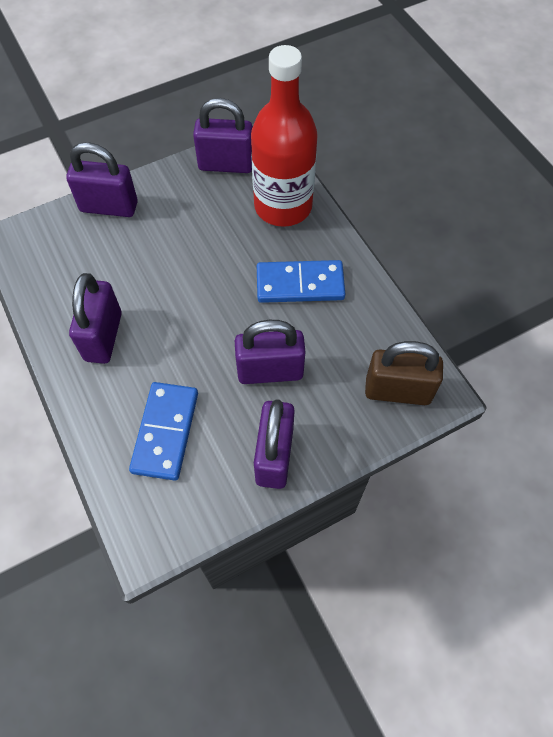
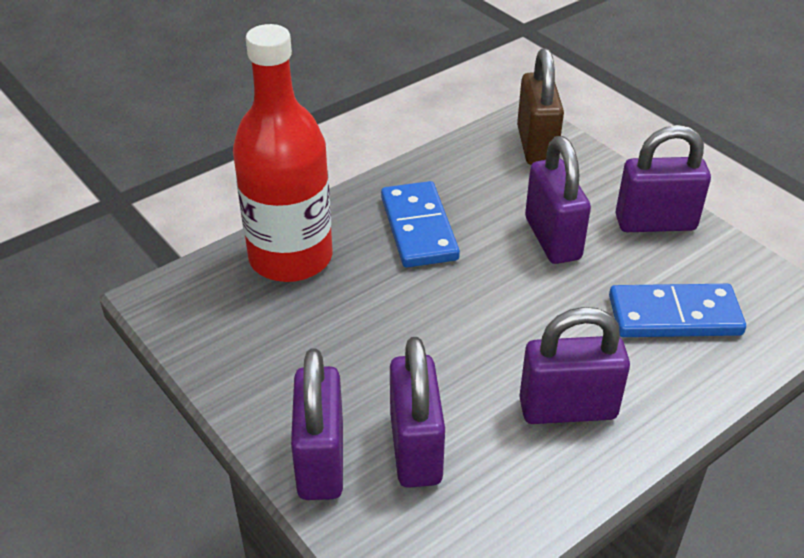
camera: 100 degrees left, 20 degrees down
(226, 165) = (214, 328): purple padlock -> purple padlock (415, 448)

